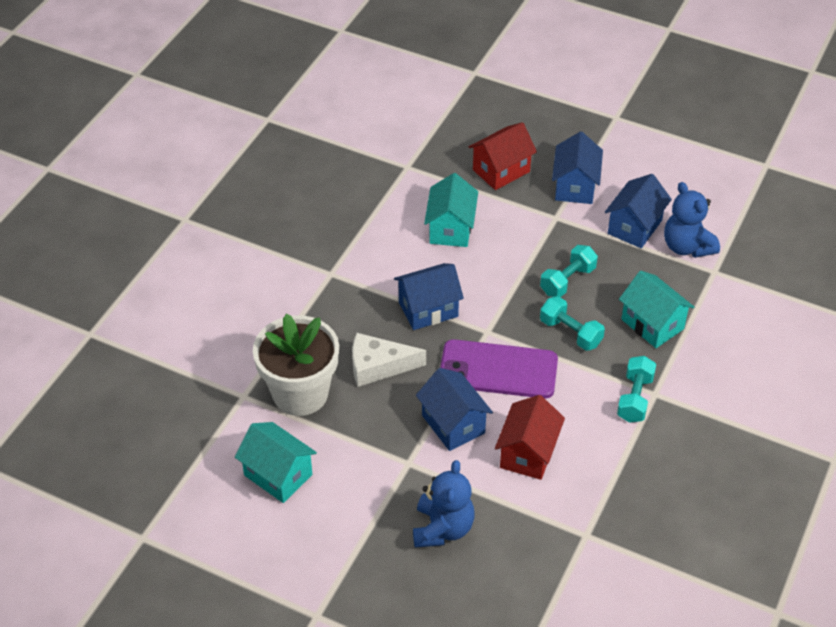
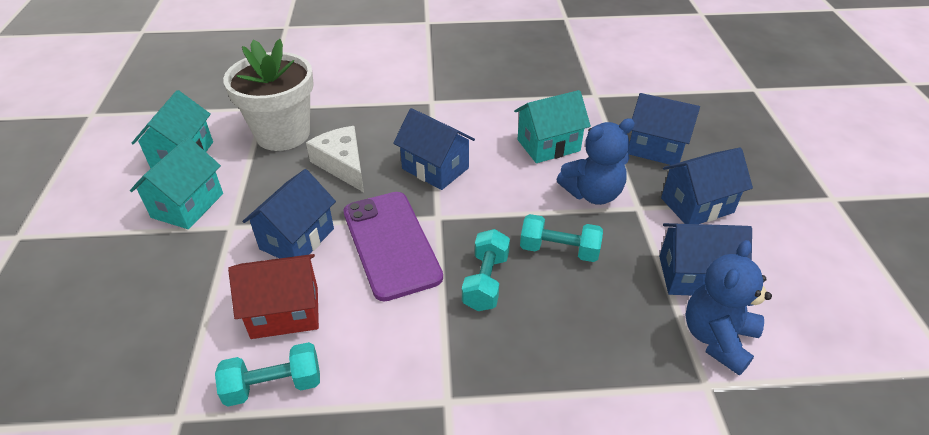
camera: 60 degrees right, 5 degrees down
(442, 528) = (150, 283): blue teddy bear -> blue teddy bear (592, 193)
(501, 171) = (656, 148): red house -> blue house
(635, 398) = (426, 382): turquoise dumbbell -> turquoise dumbbell (274, 386)
(652, 324) = (559, 353): turquoise house -> turquoise house (187, 205)

